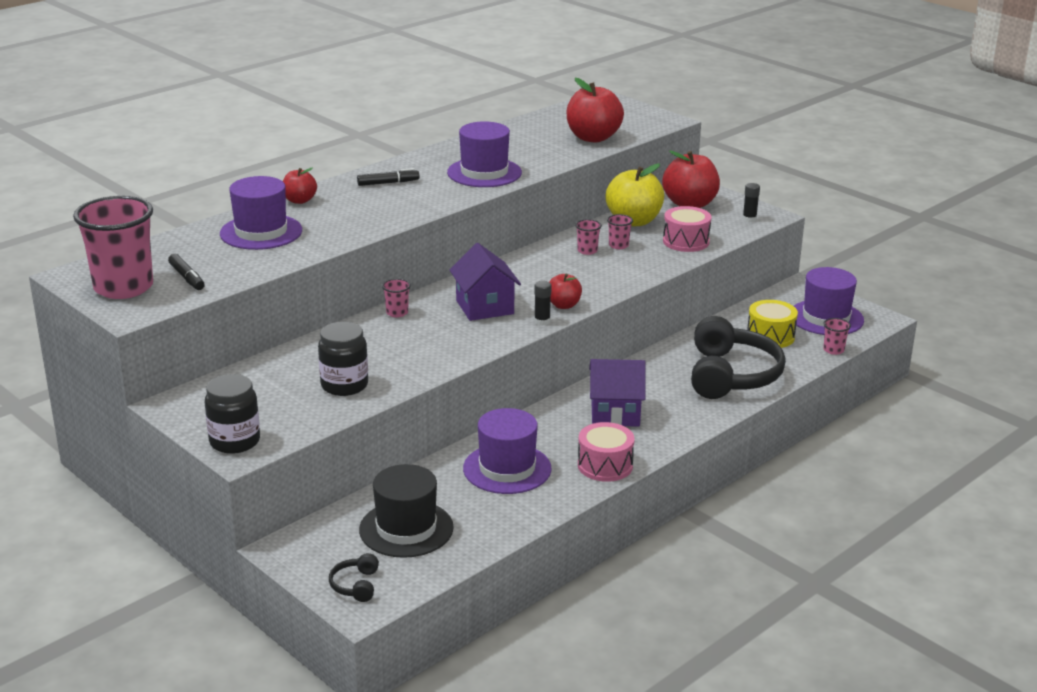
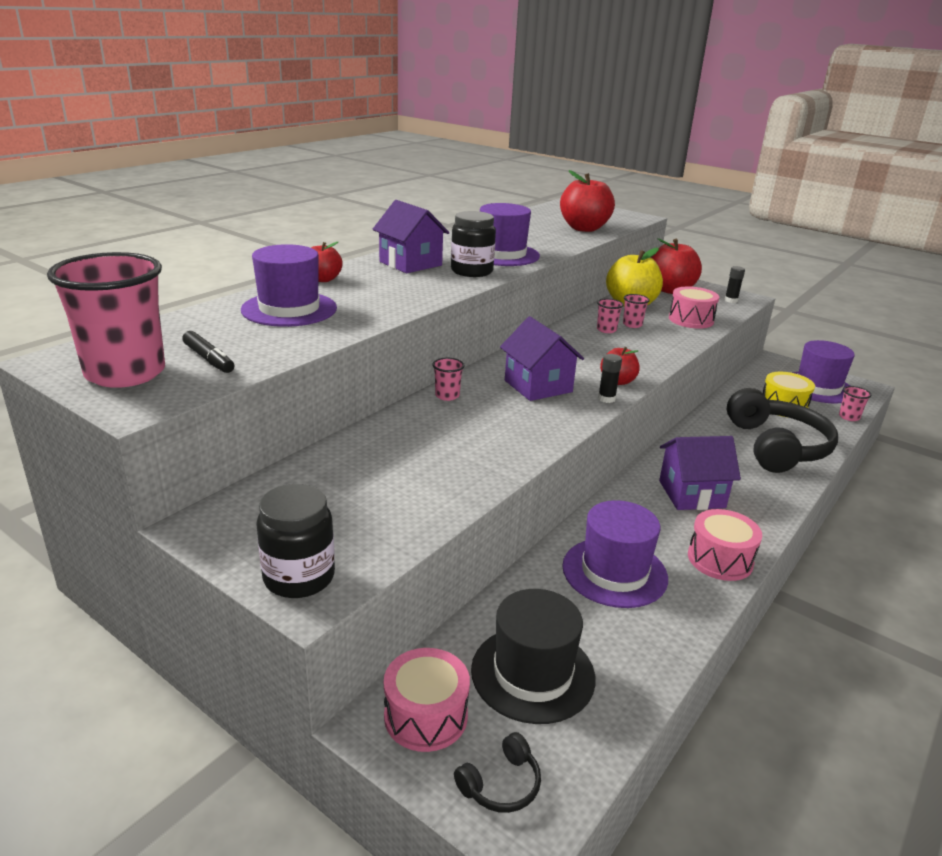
camera: 10 degrees left, 0 degrees up
(318, 546) = (426, 716): none -> pink drum
(344, 385) = (420, 485): black jar -> black jar (472, 271)
(355, 585) = (501, 784): black headphones -> black headphones turned 120 degrees counterclockwise
(388, 183) = (410, 263): black marker -> purple house

